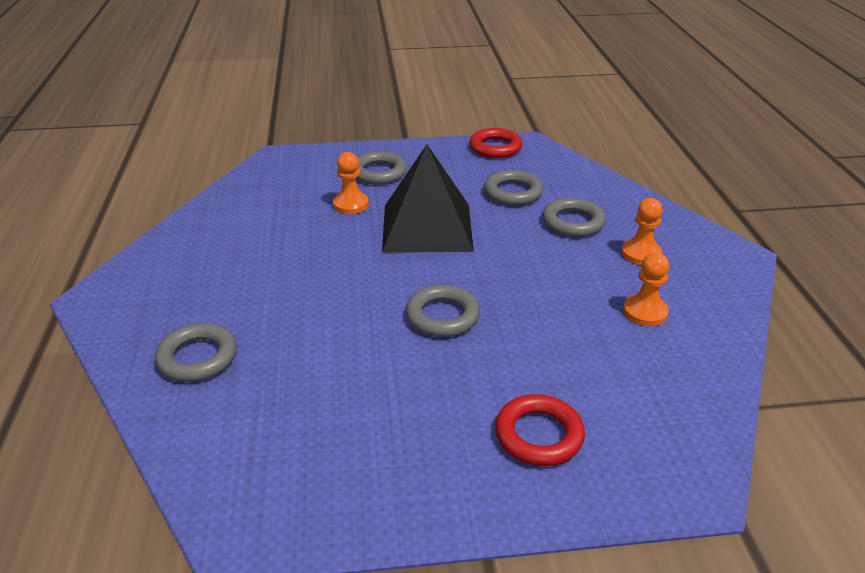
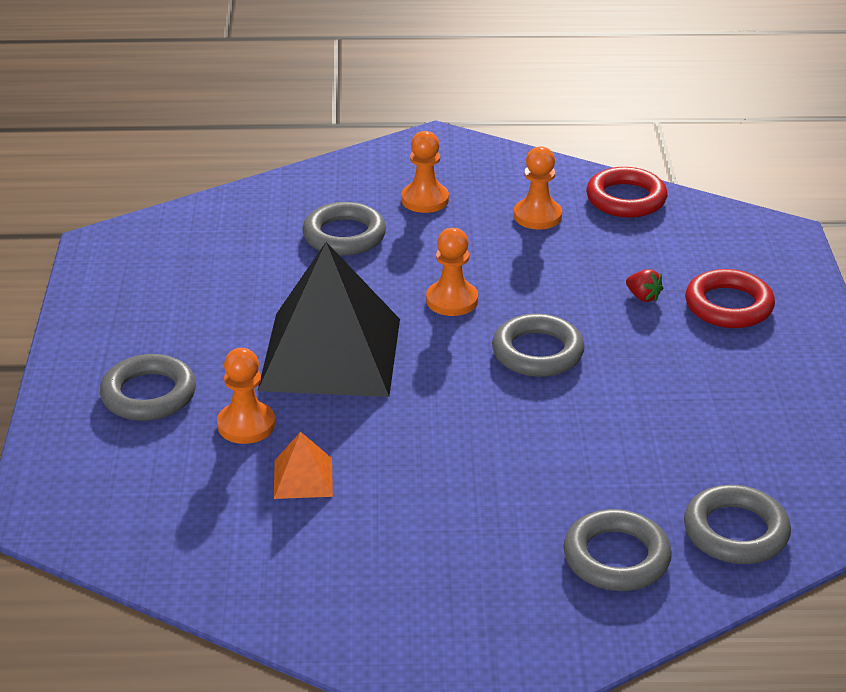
camera: 85 degrees left, 0 degrees up
(299, 227) = (303, 478): none -> orange pyramid
(495, 148) = (106, 275): red ring -> red ring (626, 199)
(503, 273) = (452, 300): none -> orange pawn
(513, 193) = (253, 273): grey ring -> grey ring (735, 532)
(537, 376) = (643, 297): none -> red strawberry

